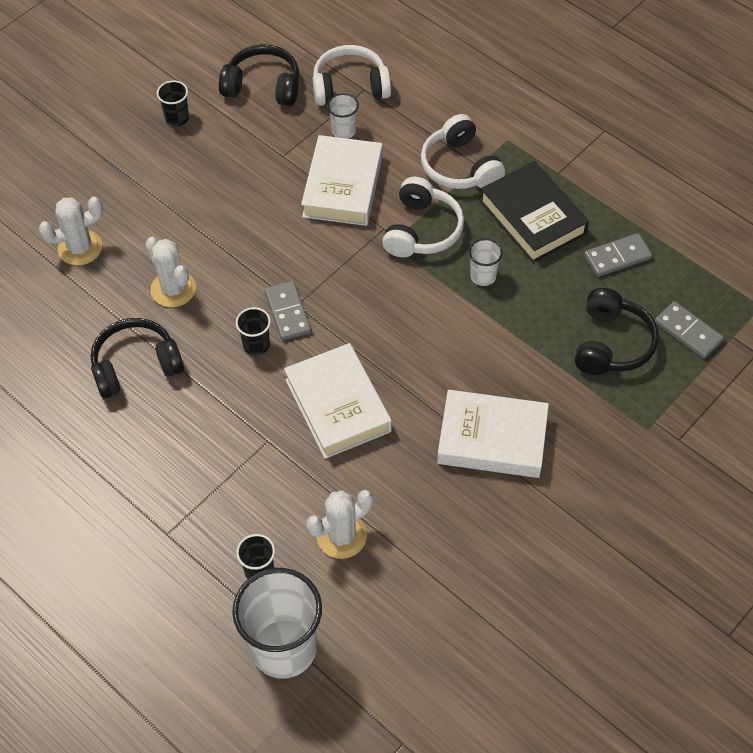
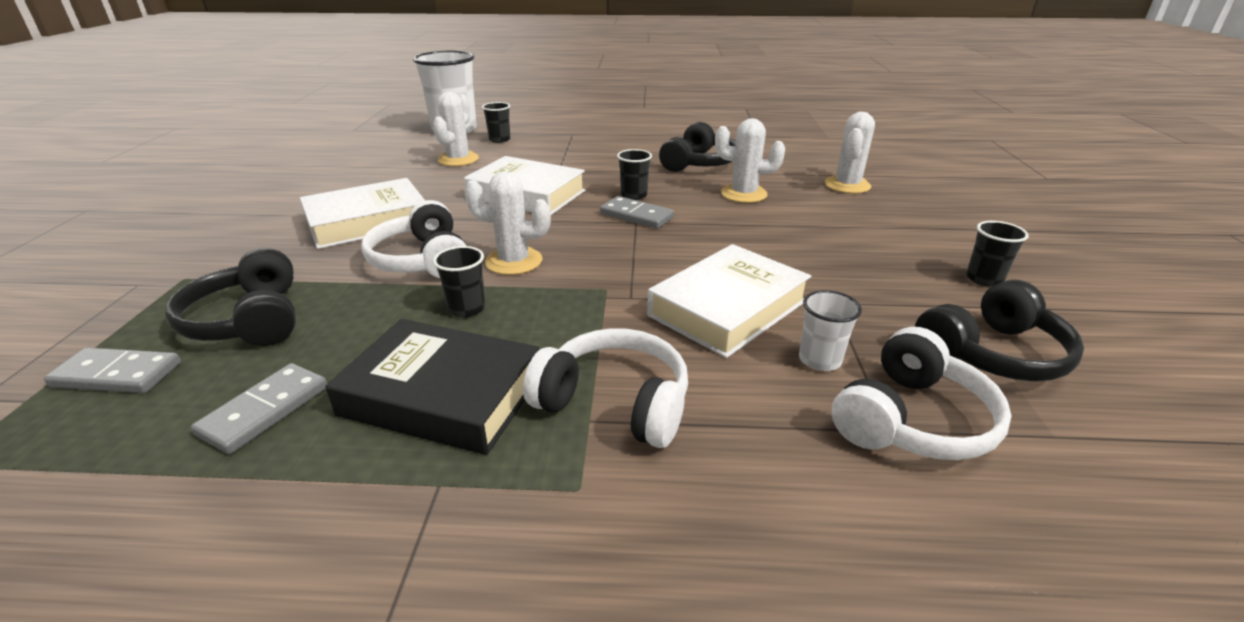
camera: 140 degrees right, 25 degrees down
(343, 186) = (727, 308): white book -> white book turned 75 degrees clockwise
(422, 230) = (585, 314): white headphones -> white headphones (422, 260)
(422, 308) = (514, 261): none -> white cactus
(483, 276) = (467, 308): white cup -> black cup

